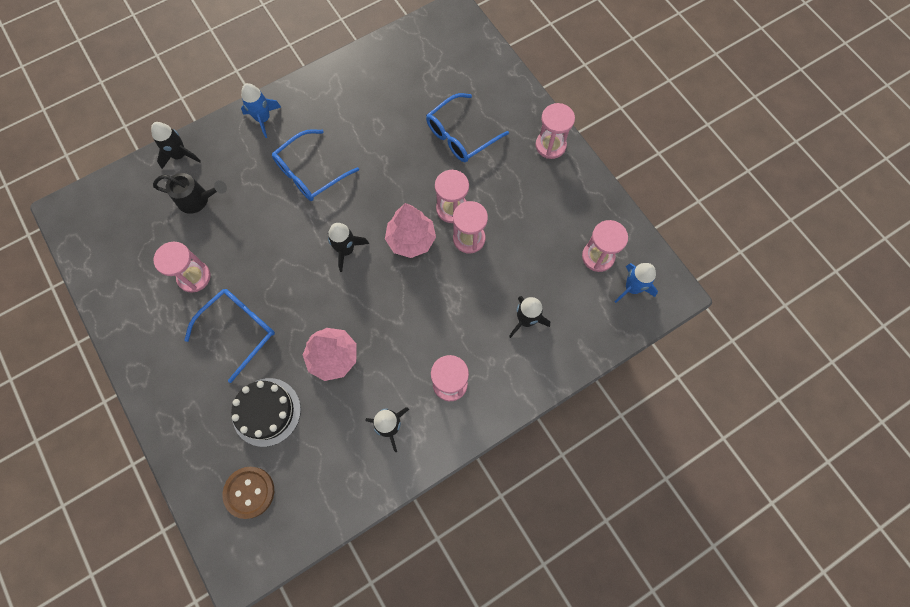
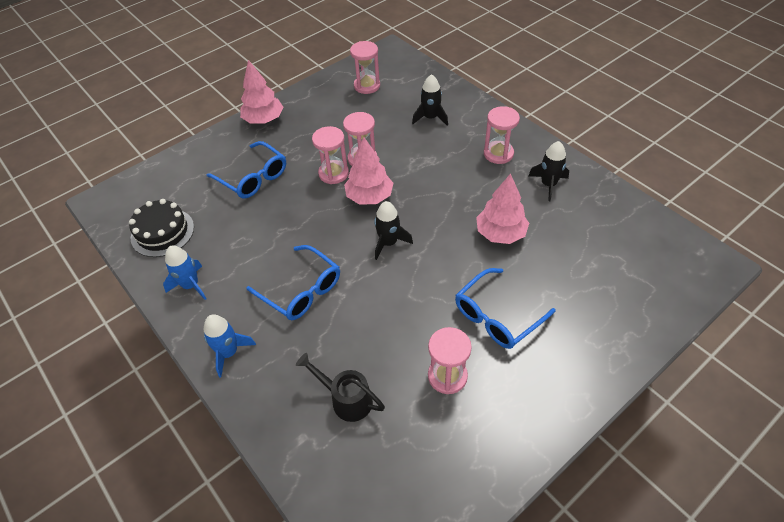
camera: 95 degrees left, 20 degrees down
(180, 155) = (283, 438): black rocket -> none
(197, 200) = (346, 399): black watering can -> black watering can turned 60 degrees counterclockwise
(239, 330) = (497, 316): blue glasses -> blue glasses turned 75 degrees counterclockwise
(249, 492) = (649, 271): brown button -> none
(266, 412) = (571, 274): black cake -> black cake (162, 232)
(550, 145) = (264, 120): pink hourglass -> pink tree
(632, 288) = (390, 68): blue rocket -> blue rocket (191, 285)

